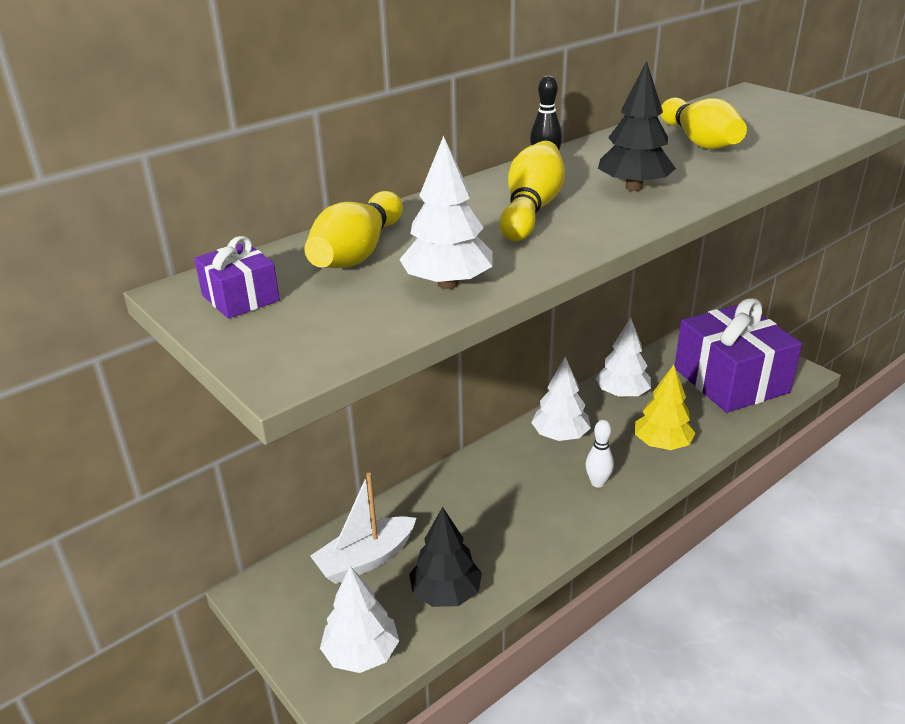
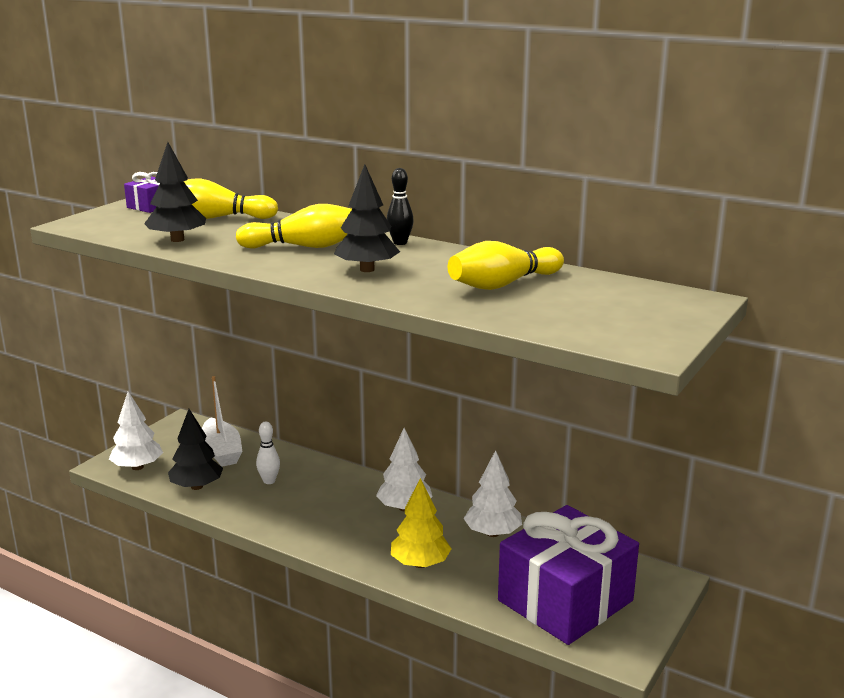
camera: 70 degrees right, 10 degrees down
(365, 559) = (222, 451): white boat -> white boat turned 150 degrees counterclockwise
(447, 284) = (177, 240): white tree -> black tree
(597, 483) = (346, 534): white bowling pin -> white bowling pin (269, 481)

